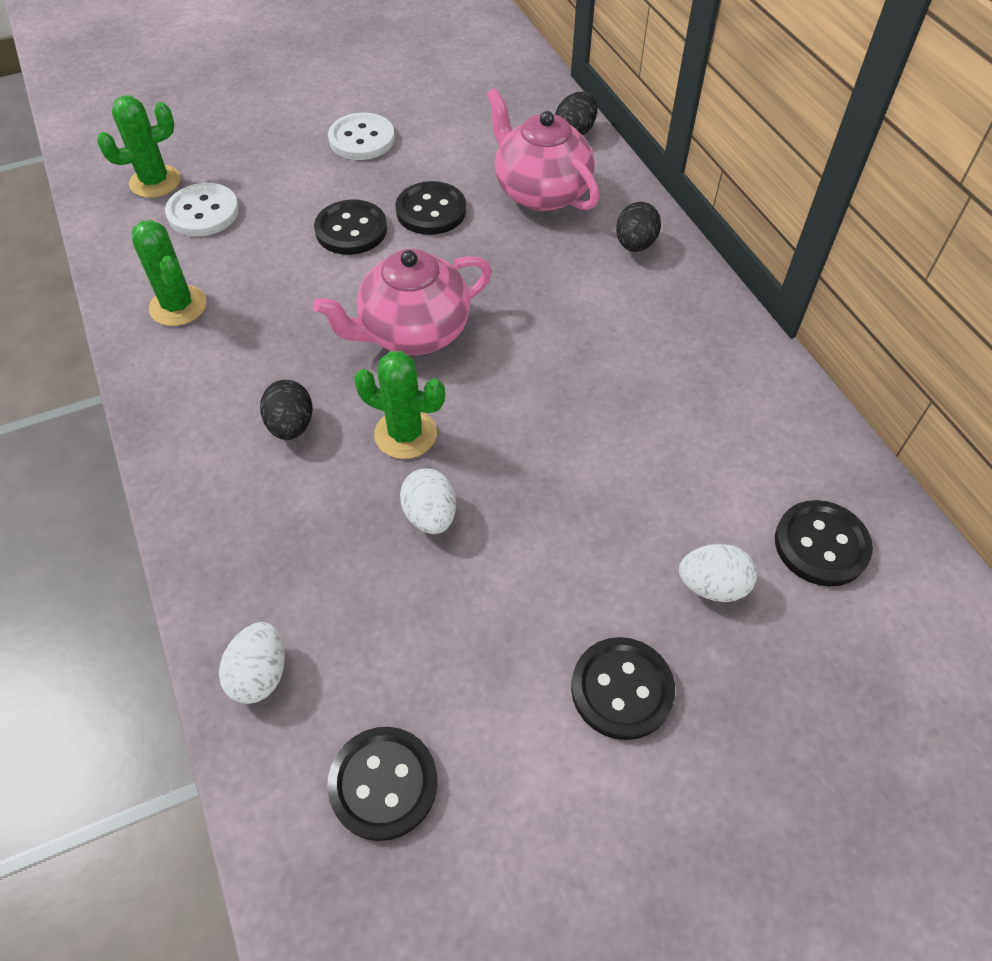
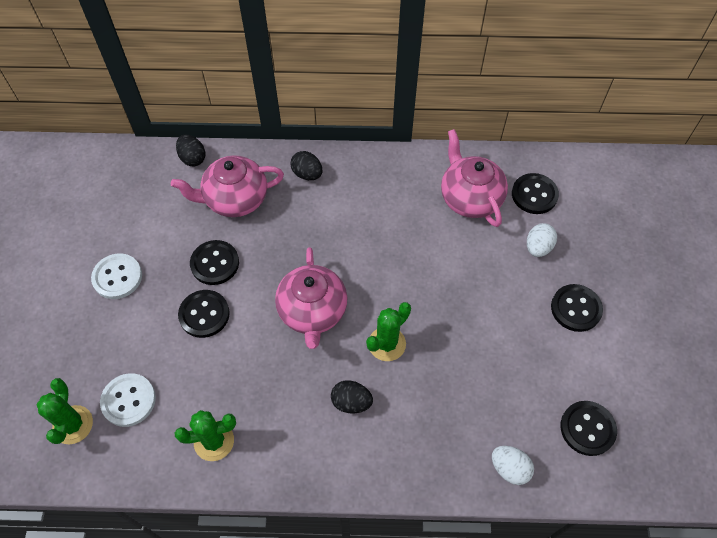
camera: 65 degrees left, 5 degrees up
(430, 515) = (447, 352): white egg -> none
(740, 451) = (470, 198): none -> pink teapot

